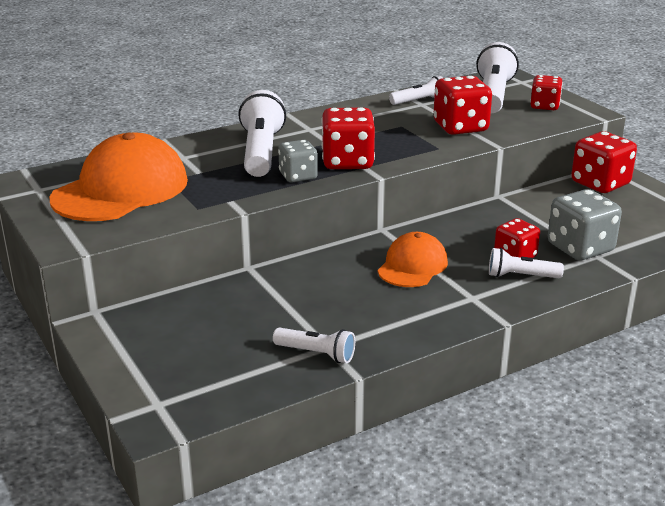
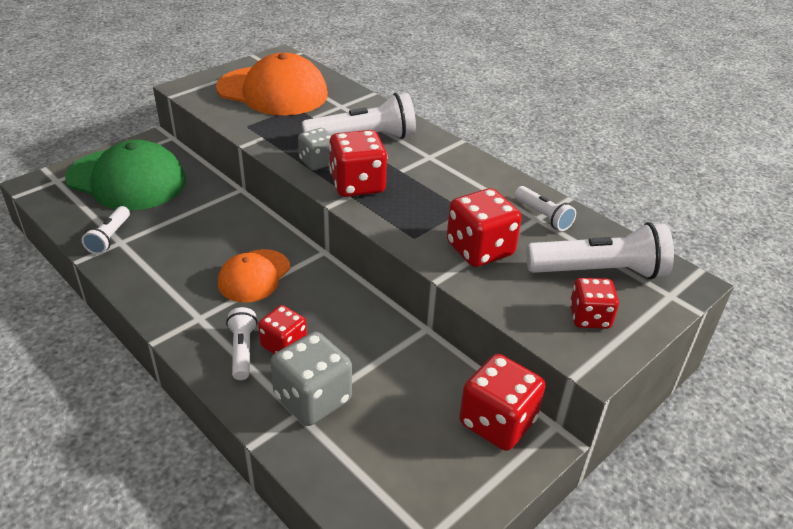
camera: 75 degrees right, 10 degrees up
(187, 344) = (126, 180): none -> green cap
(412, 266) = (254, 276): orange cap -> orange cap turned 105 degrees clockwise

